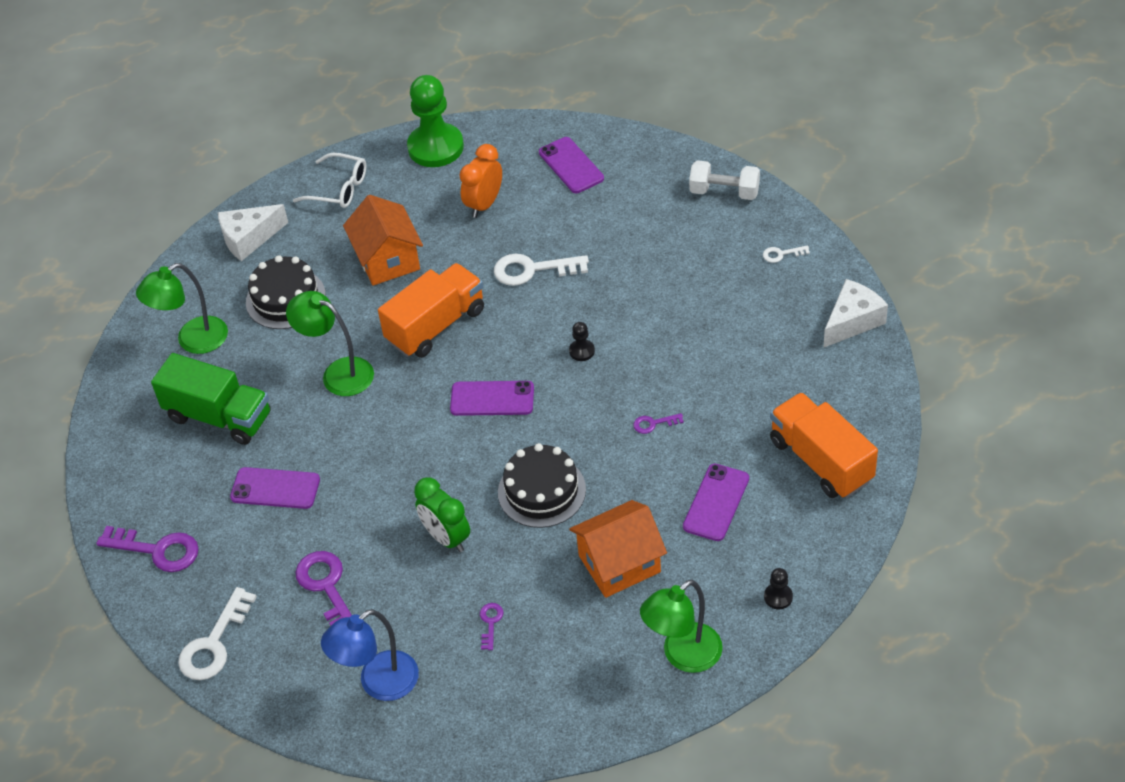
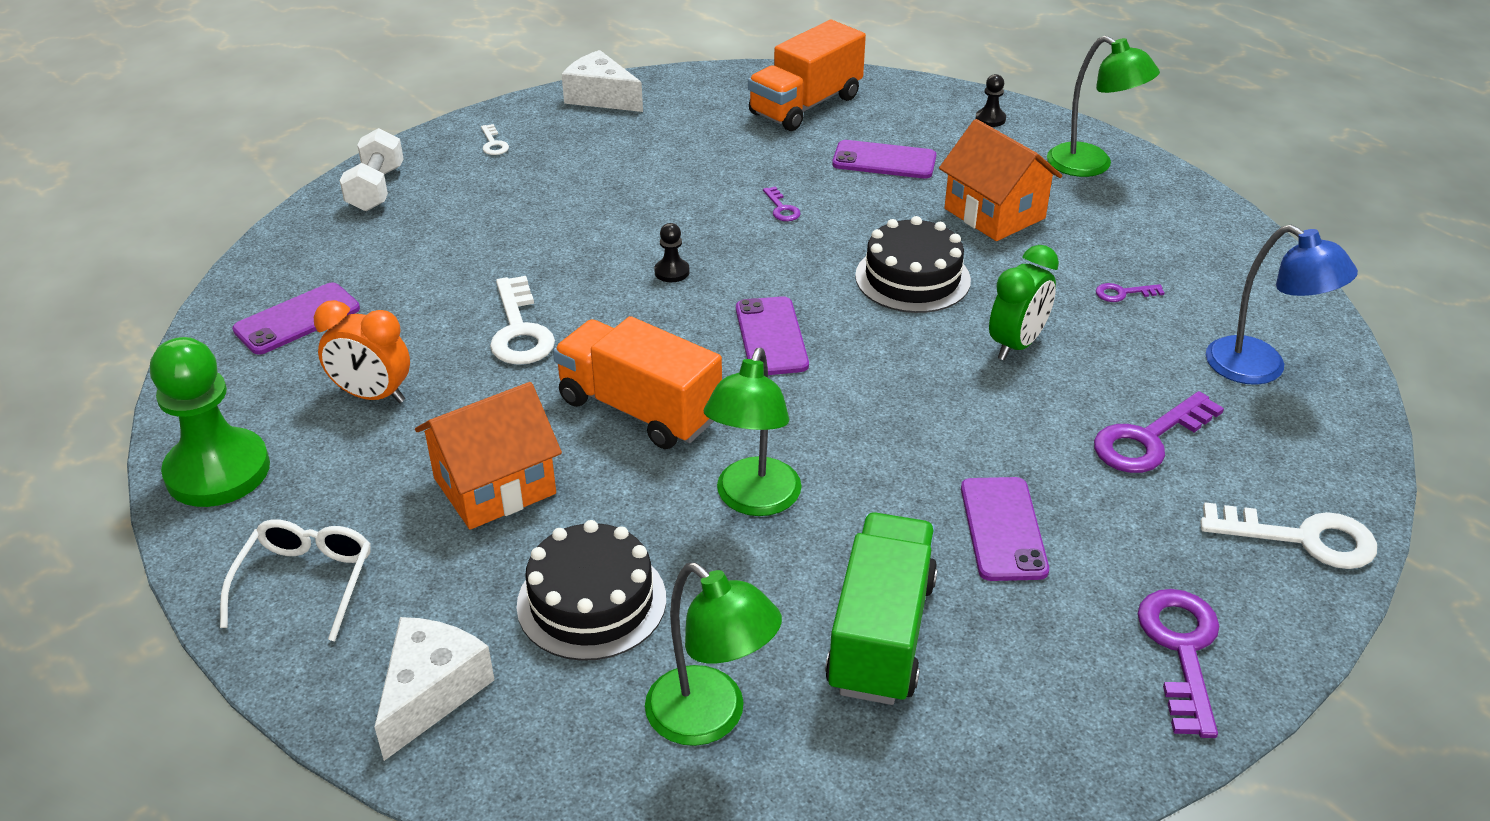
camera: 105 degrees left, 10 degrees down
(249, 238) = (431, 692): white cheese -> white cheese turned 120 degrees counterclockwise

